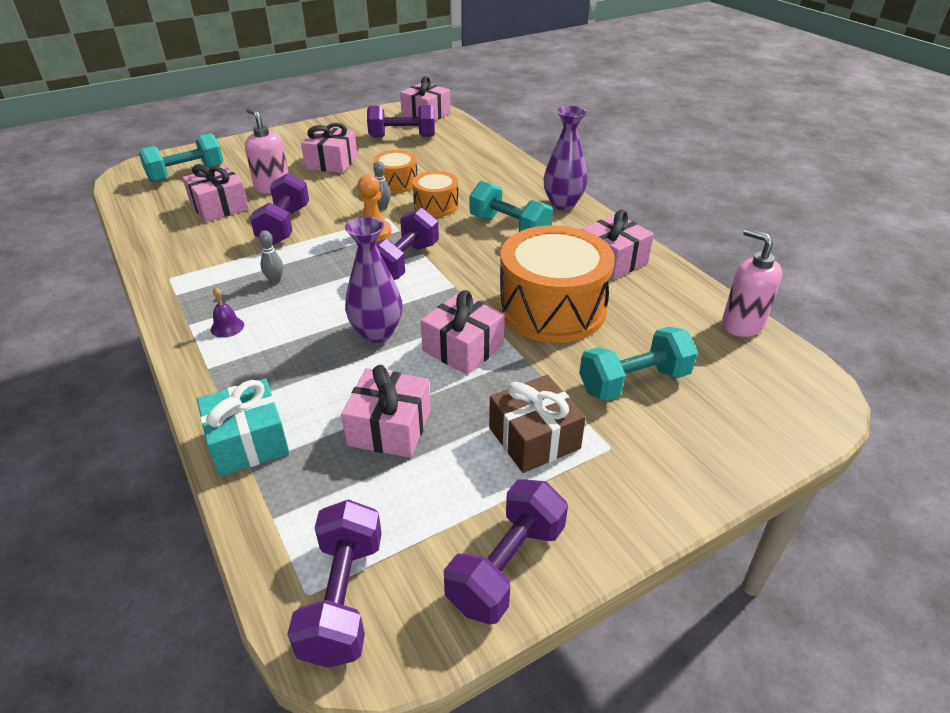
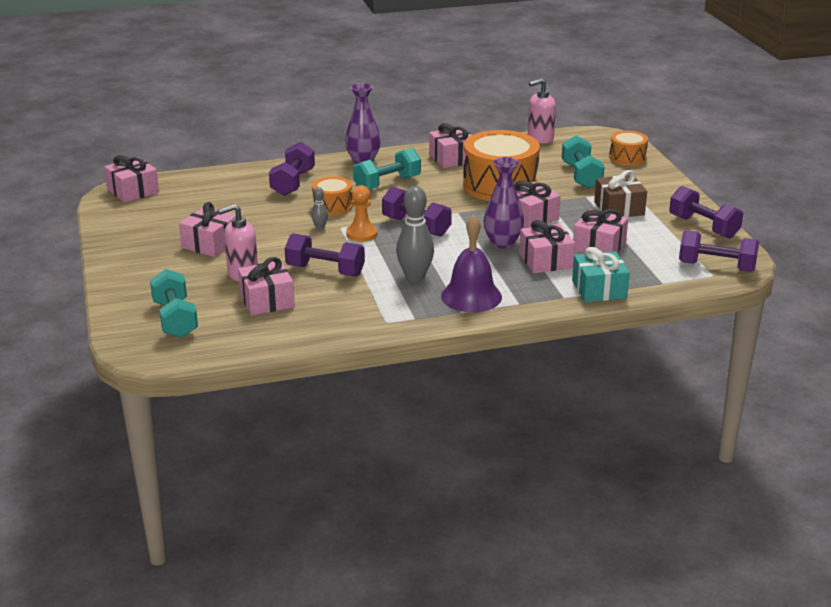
camera: 75 degrees left, 10 degrees down
(227, 327) = (471, 296): purple bell -> purple bell, size x2.37
(275, 280) = (415, 277): grey bowling pin -> grey bowling pin, size x2.10
(332, 377) = (545, 261): none -> pink gift
(396, 183) = (278, 218): orange drum -> orange drum (627, 158)
(402, 137) = (178, 207): purple dumbbell -> purple dumbbell (293, 183)

